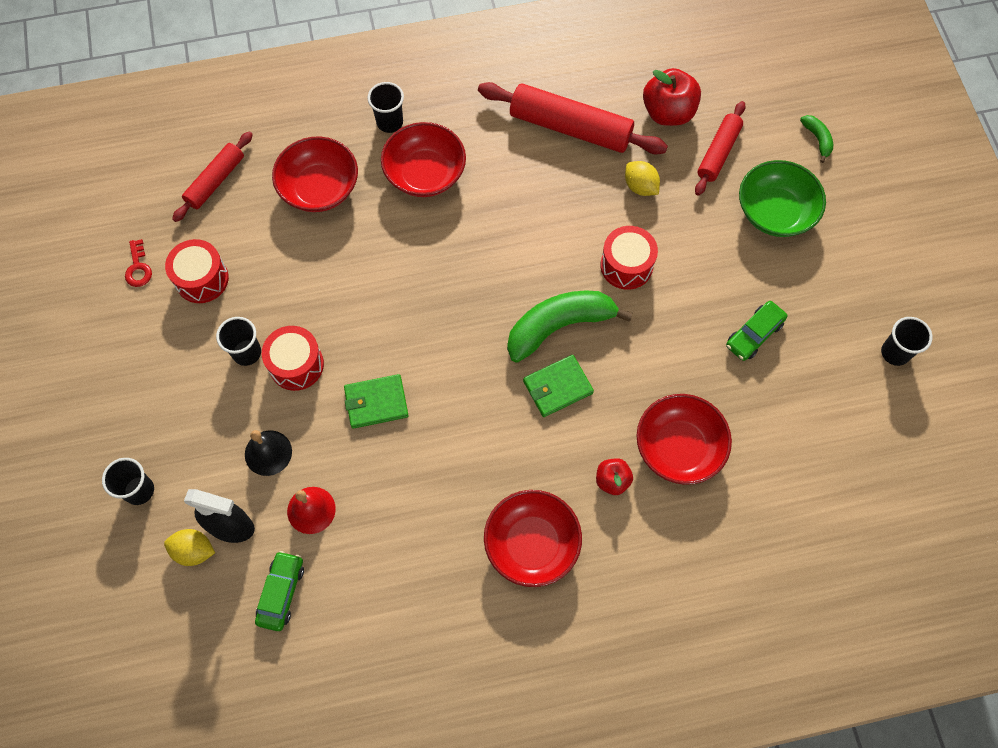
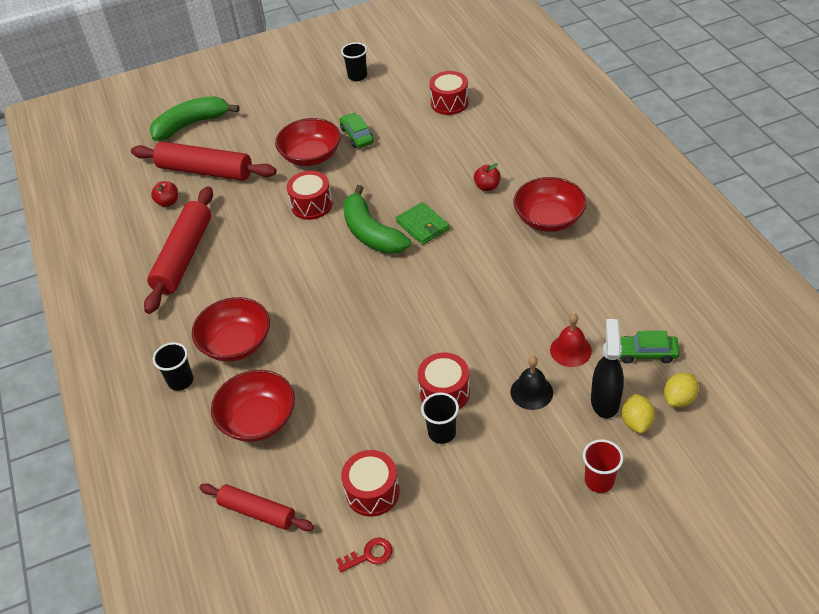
camera: 95 degrees left, 20 degrees down
(139, 490) = (599, 481): black cup -> red cup
(376, 402) = (465, 329): green wallet -> none
(640, 187) = (239, 208): yellow lemon -> yellow lemon (679, 399)
(668, 112) = (168, 202): red apple -> red apple, size x0.56
(678, 447) = (452, 159): red bowl -> red bowl (311, 156)
(718, 153) = (205, 171): red rolling pin -> red rolling pin, size x1.68
(754, 334) = (357, 136): green car -> green car turned 150 degrees counterclockwise
(775, 212) = (255, 137): green bowl -> none
(807, 468) = (449, 103): none -> red drum
(817, 139) = (191, 124): green banana -> green banana, size x2.20

